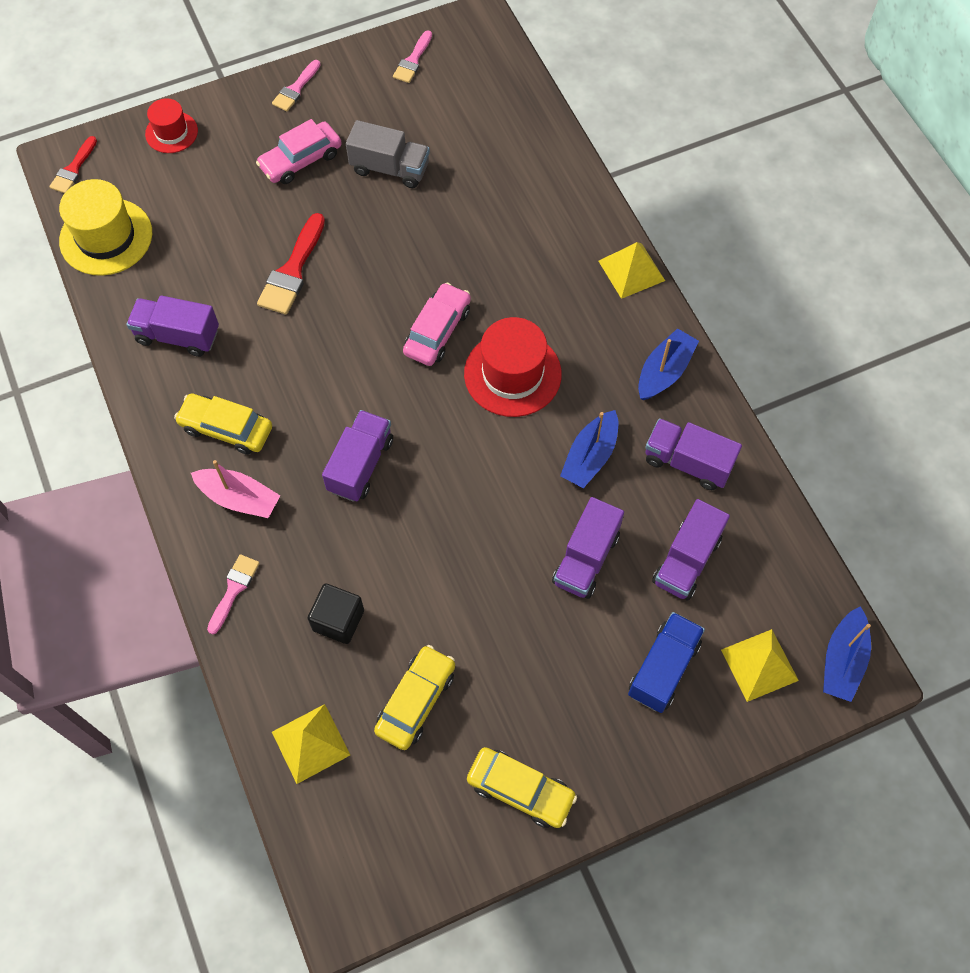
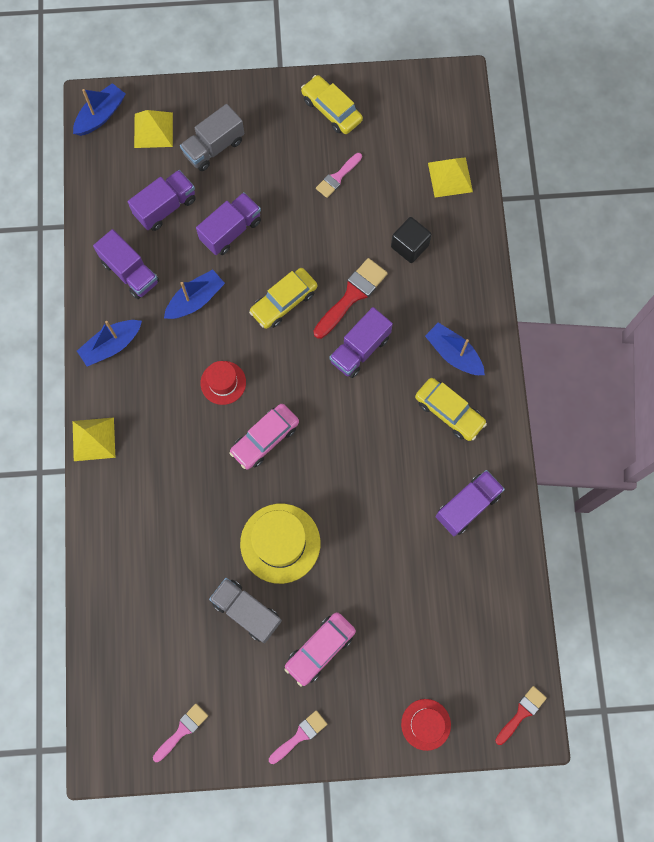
camera: 160 degrees left, 10 degrees up
(106, 237) = (506, 626): yellow hat -> yellow hat (280, 543)
(178, 336) = (467, 506): purple truck -> purple truck turned 75 degrees counterclockwise
(234, 589) = (473, 290): pink brush -> pink brush (337, 177)
(239, 498) = (453, 354): pink boat -> blue boat
(292, 271) = (360, 535): red brush -> red brush (352, 295)
(301, 160) = (320, 649): pink car -> pink car turned 150 degrees clockwise
(416, 701) = (376, 180): yellow car -> yellow car (284, 302)
(512, 374) = (223, 382): red hat -> red hat, size x0.59
(663, 669) = (214, 147): blue truck -> grey truck

